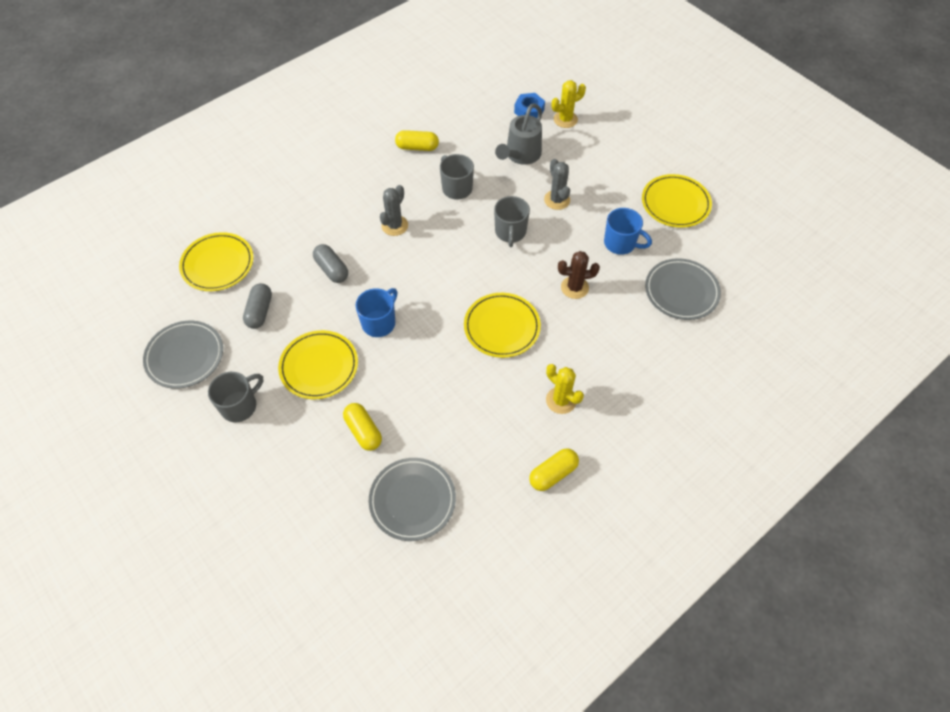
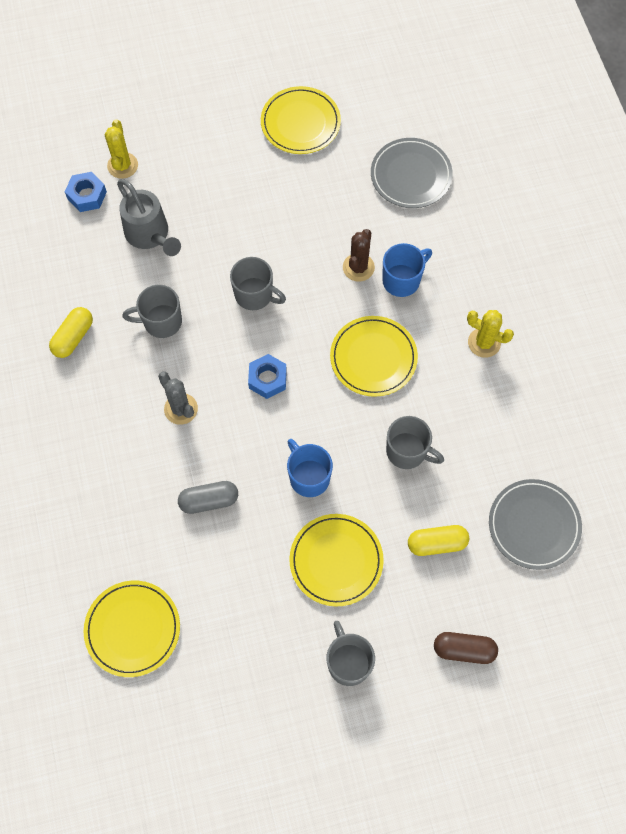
camera: 65 degrees left, 10 degrees up
(185, 356) = (252, 706): grey plate -> none
(259, 311) = (229, 601): grey capsule -> none
(280, 485) = (464, 650): none -> brown capsule
(433, 381) = (407, 451): none -> grey mug
(446, 266) = (267, 379): none -> blue nut
(553, 474) = (558, 386): yellow capsule -> none
(557, 200) = (235, 229): grey cactus -> none
(561, 400) = (484, 343): yellow cactus -> yellow cactus turned 45 degrees clockwise
(620, 243) = (325, 198): blue mug -> blue mug (402, 280)

